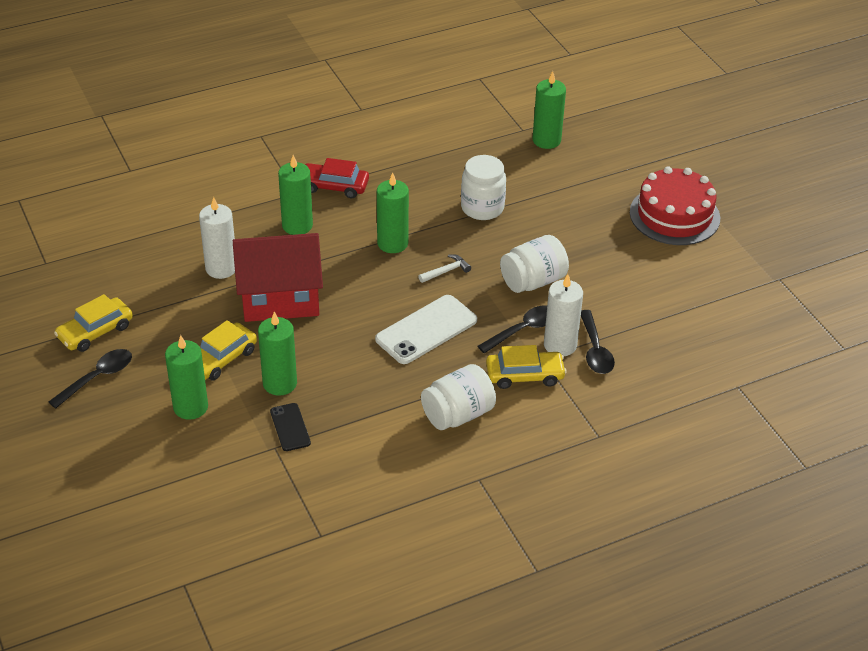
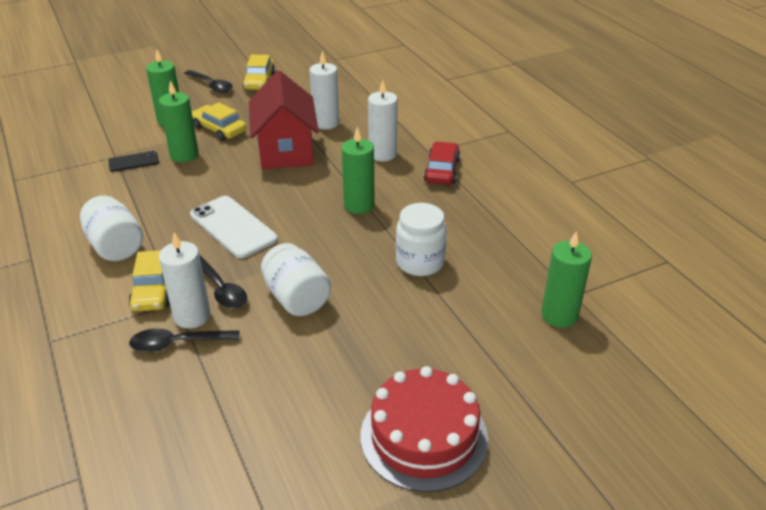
camera: 90 degrees right, 5 degrees down
(95, 331) = (259, 81): yellow car -> yellow car turned 135 degrees counterclockwise
(297, 225) = (382, 154): green candle -> white candle
(446, 271) = (316, 238): white hammer -> none

